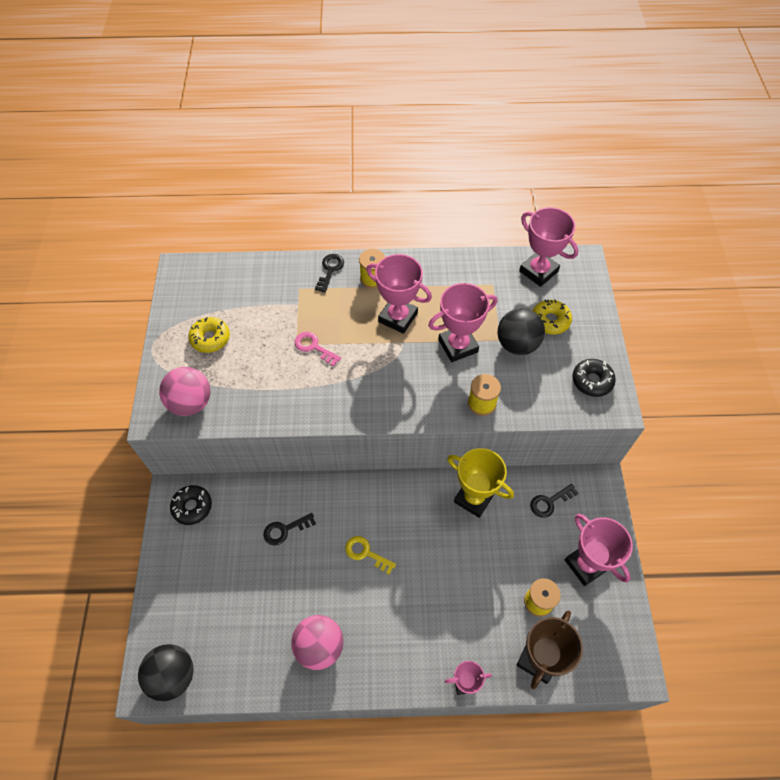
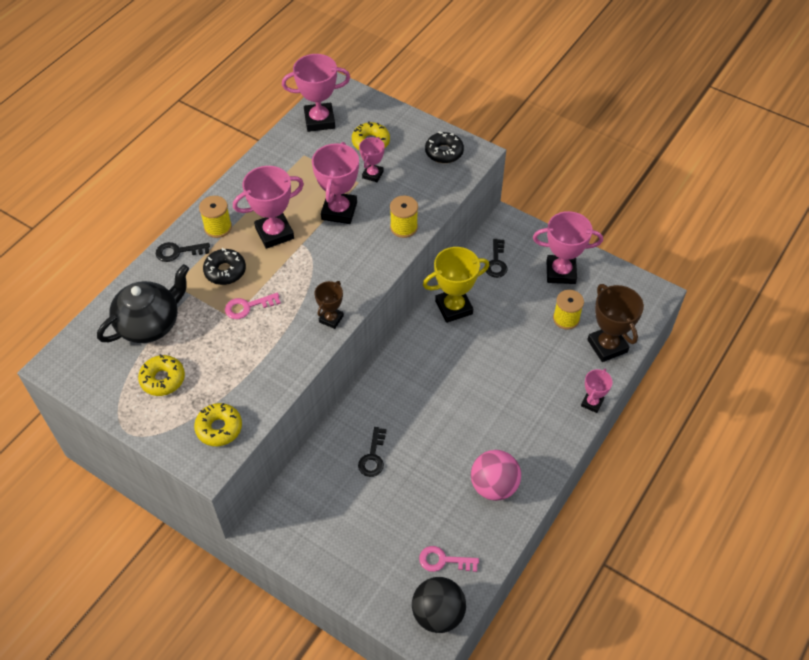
camera: 55 degrees left, 5 degrees down
(191, 403) = (219, 428): pink ball -> yellow donut
(192, 507) = (289, 520): black donut -> black donut (225, 271)
(224, 649) = (443, 560): none -> pink key
(253, 298) = (150, 324): none -> black teapot
(330, 270) = (178, 252): black key -> black key turned 60 degrees counterclockwise
(345, 411) = (331, 319): none -> brown trophy
(366, 553) = (441, 408): yellow key -> none
(517, 344) = (372, 174): black ball -> pink trophy

